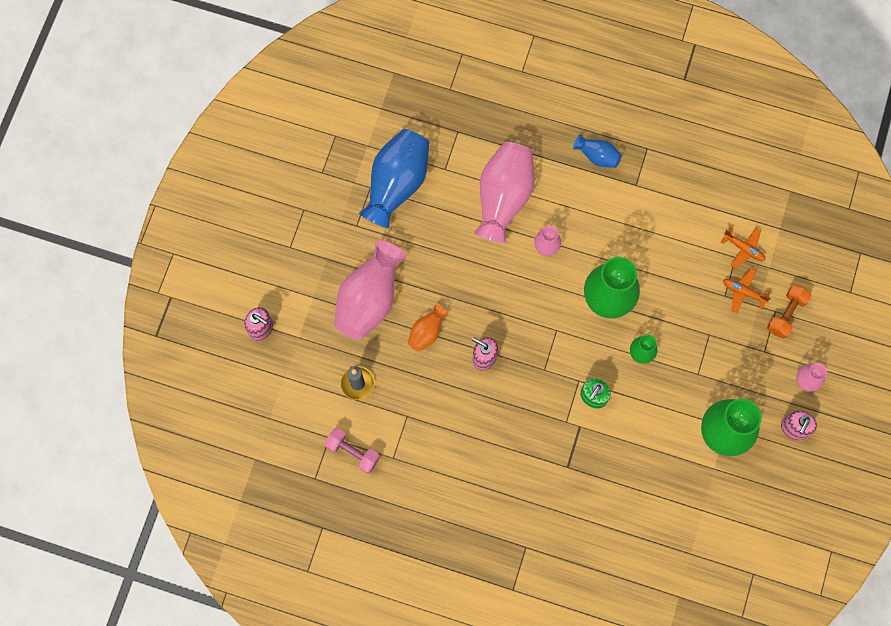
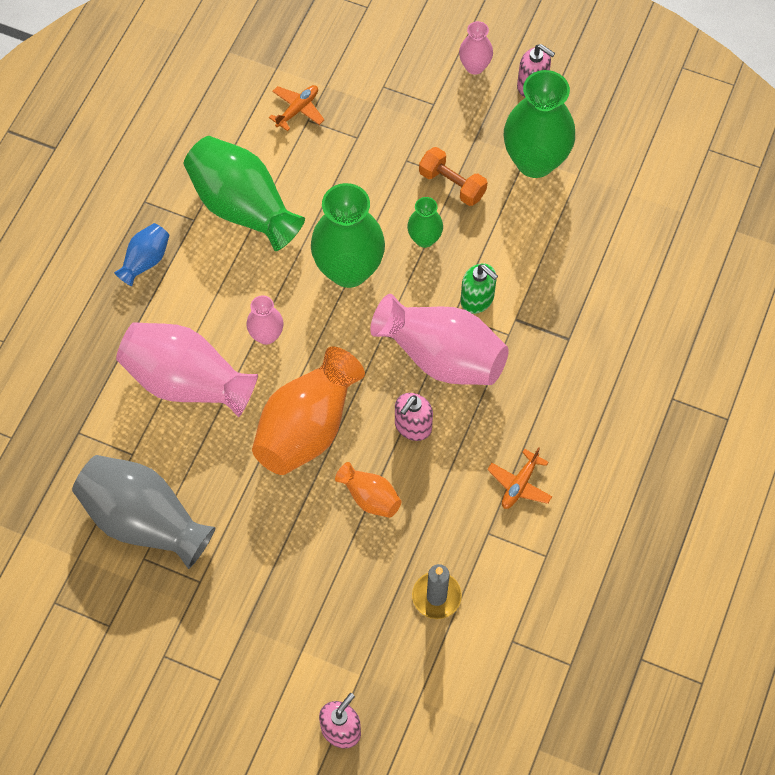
camera: 85 degrees left, 10 degrees down
(353, 452) = (535, 609): pink dumbbell -> none
(369, 299) = (313, 571): pink vase -> pink vase (442, 356)
(397, 184) = (144, 521): blue vase -> grey vase
(476, 284) = (307, 428): none -> orange vase
(651, 218) = (243, 207): none -> green vase
(743, 292) = (355, 117): orange plane -> orange plane (519, 484)
(786, 314) = (388, 75): orange dumbbell -> orange dumbbell (452, 184)

